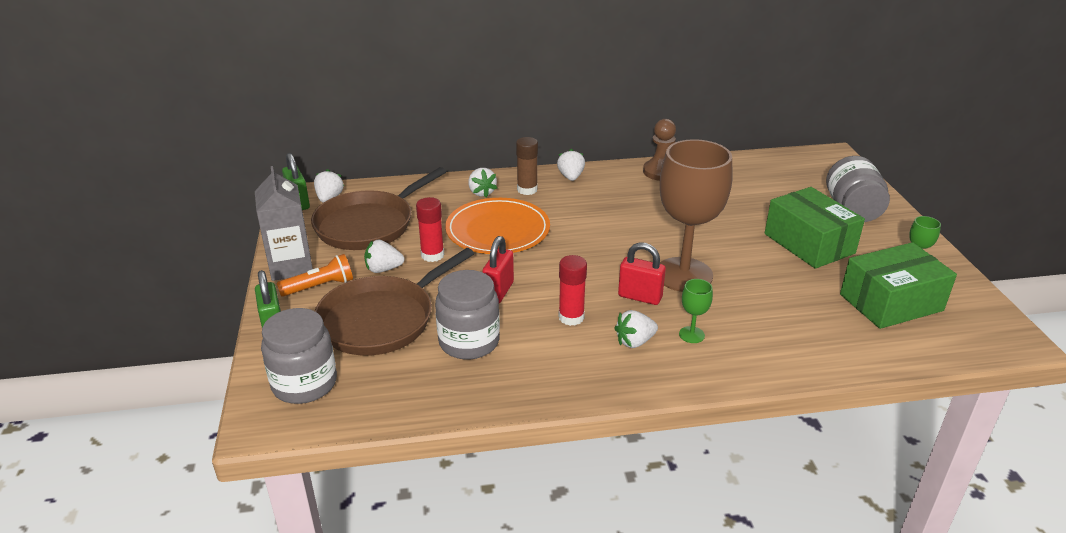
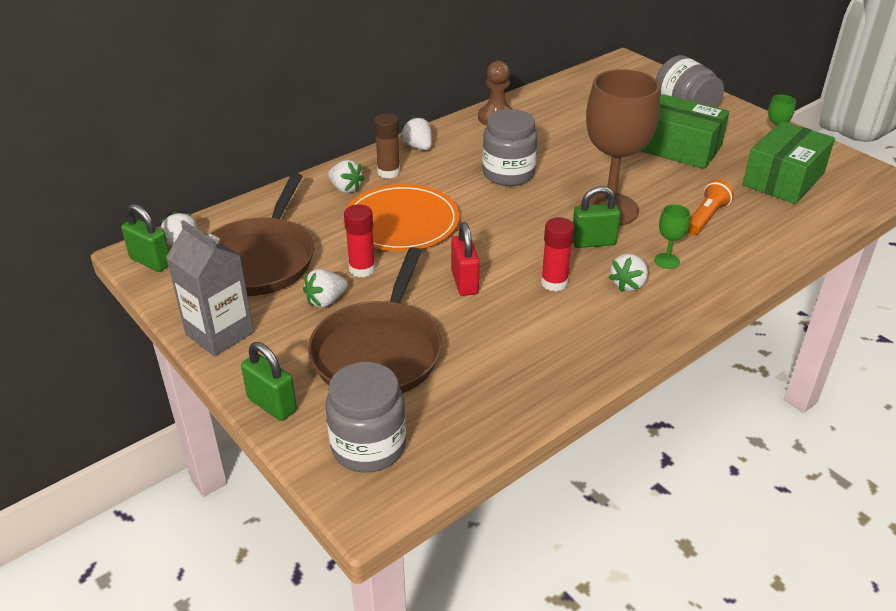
camera: 30 degrees left, 5 degrees up
(319, 286) = (276, 343): orange flashlight -> orange flashlight (705, 218)
(469, 342) = (486, 341): grey jar -> grey jar (508, 174)
(640, 297) = (593, 242): red padlock -> green padlock

